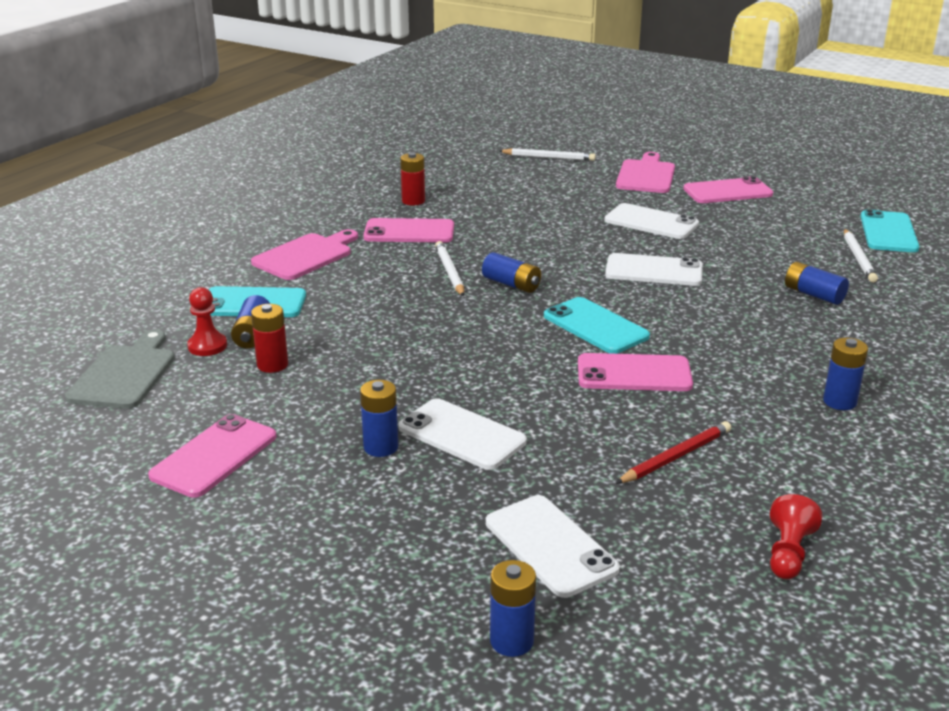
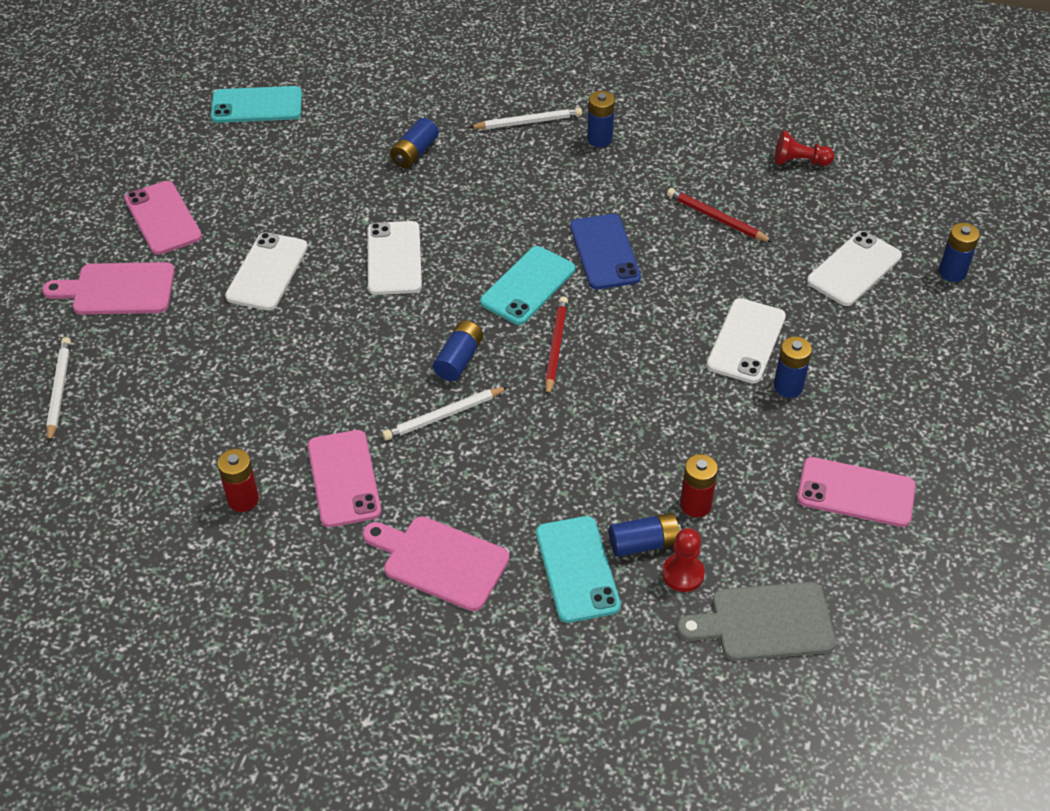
camera: 105 degrees left, 20 degrees up
(505, 328) = (555, 347): none -> red pencil
(634, 374) = (604, 252): pink phone -> blue phone
(858, 258) = (325, 125): white pencil -> white pencil (528, 122)

